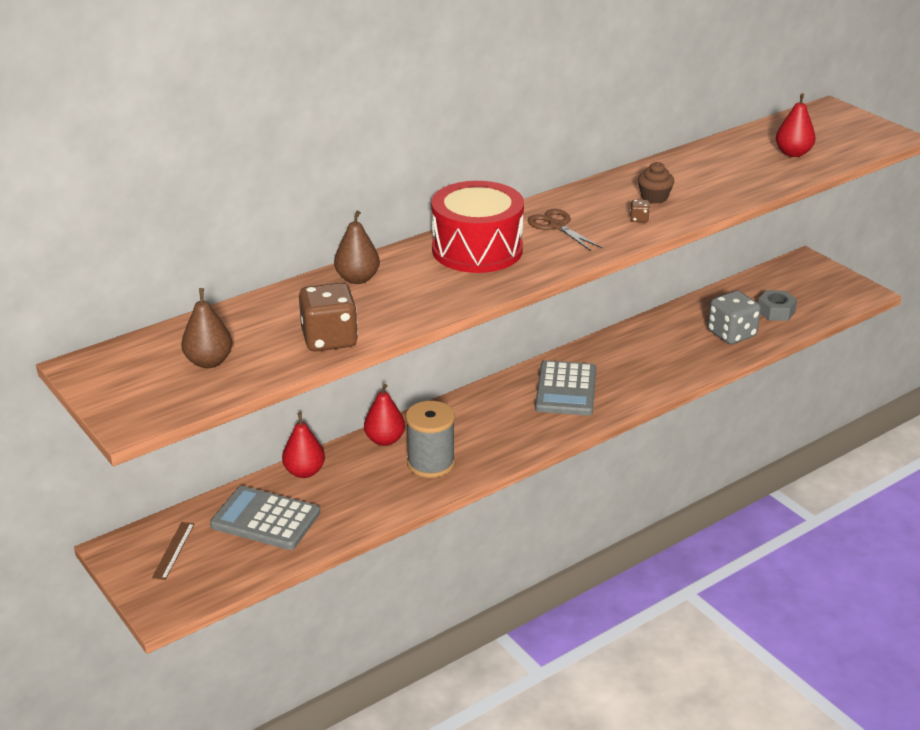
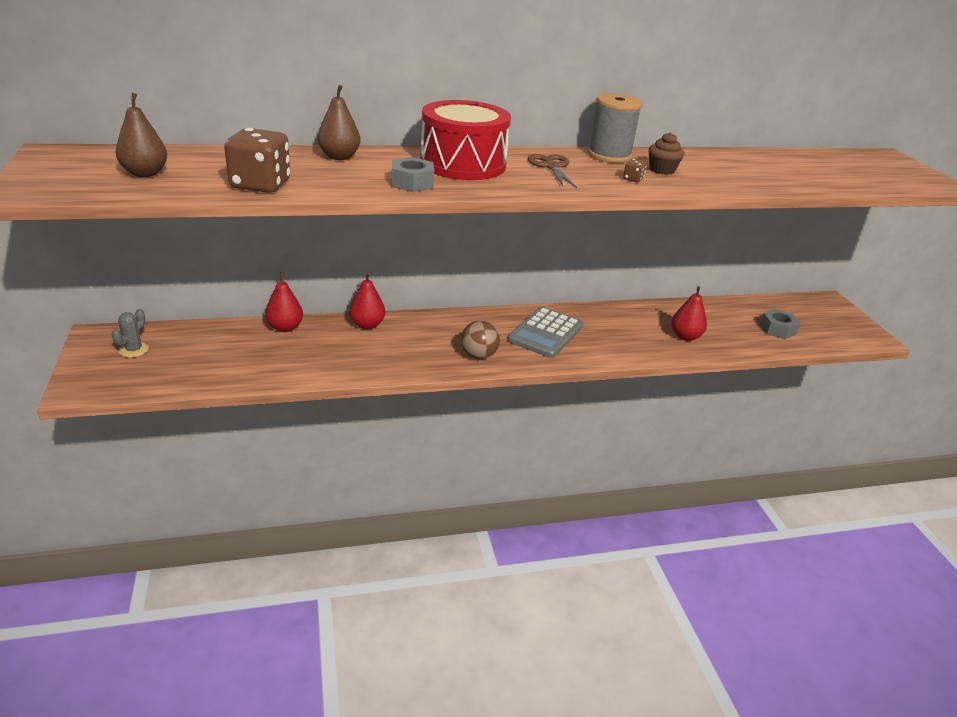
camera: 20 degrees right, 0 degrees up
(173, 550) = (134, 350): brown ruler -> grey cactus
(265, 519) = (222, 351): grey calculator -> none
(431, 463) = (387, 352): grey spool -> grey spool (609, 155)
(457, 290) = (412, 183): none -> grey nut
(521, 437) = (478, 356): none -> brown ball
(731, 334) = (724, 335): grey dice -> none
(793, 153) = (826, 173): red pear -> red pear (685, 336)

